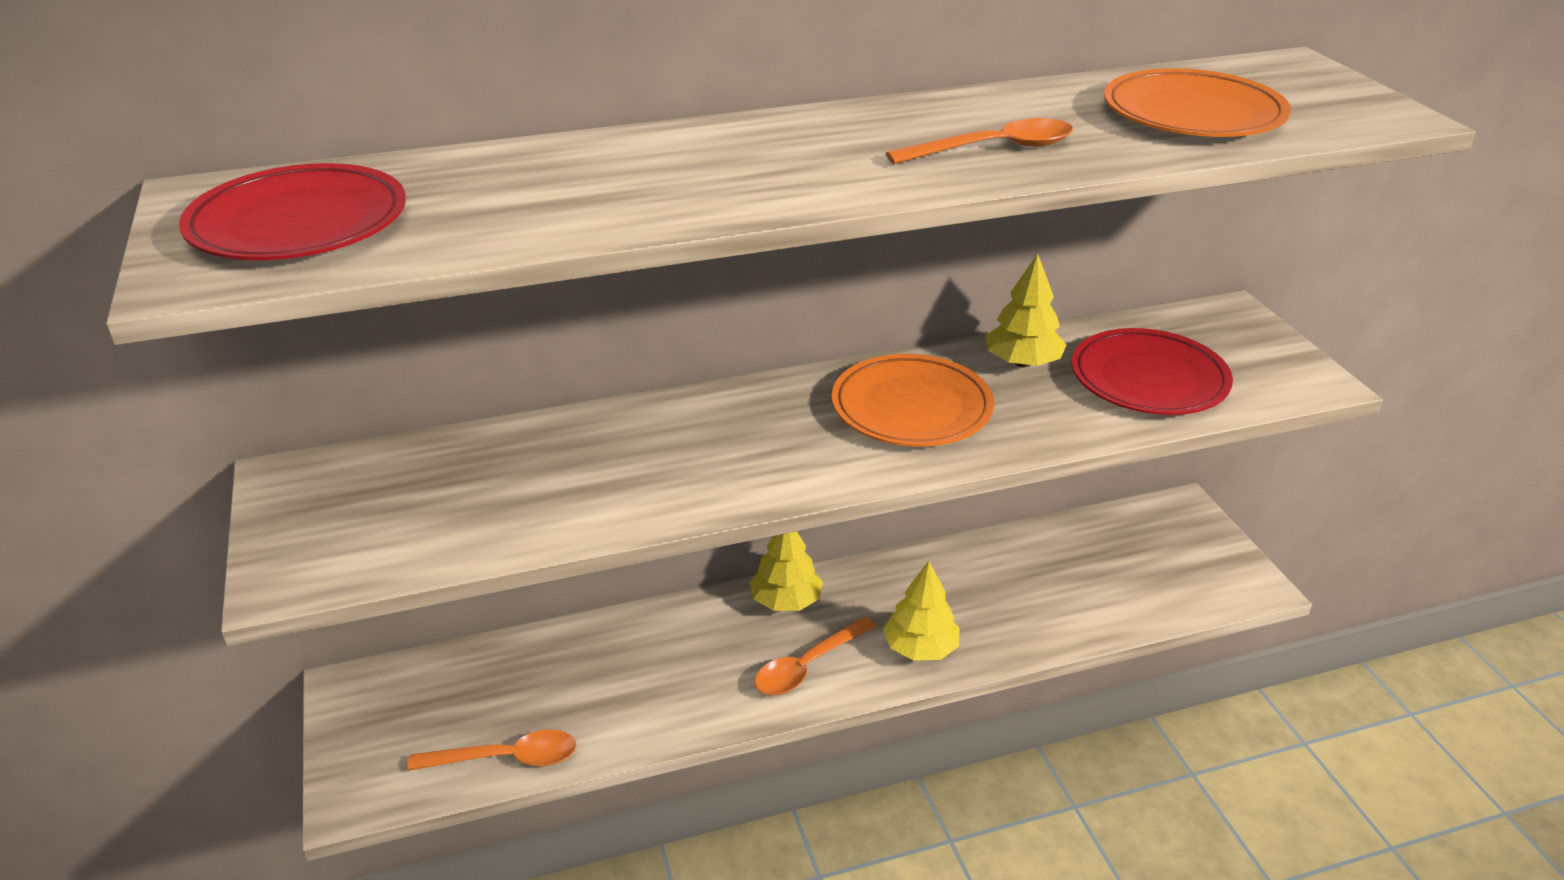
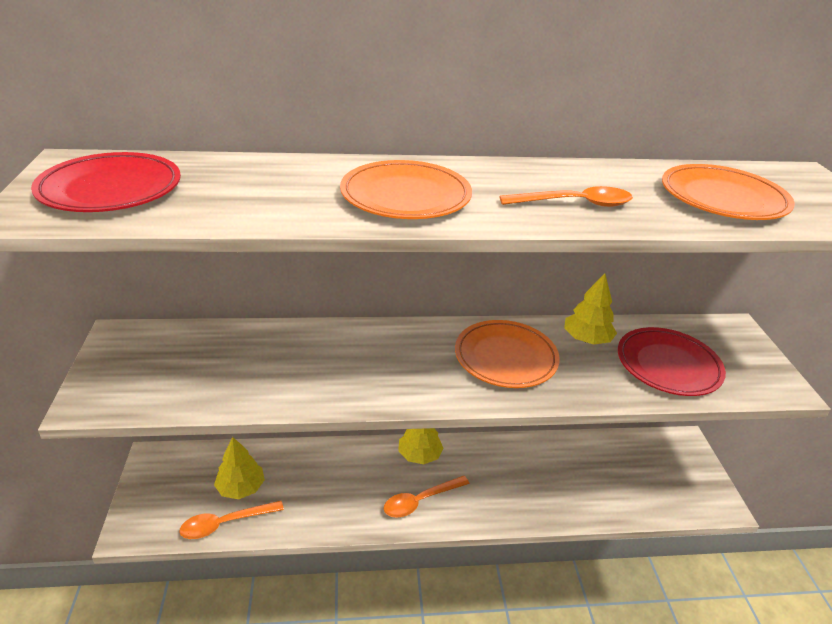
camera: 10 degrees right, 0 degrees up
(507, 758) = (225, 523): orange spoon -> orange spoon turned 150 degrees clockwise
(750, 172) = (405, 196): none -> orange plate
(920, 648) = (493, 504): yellow tree -> yellow tree (241, 487)

